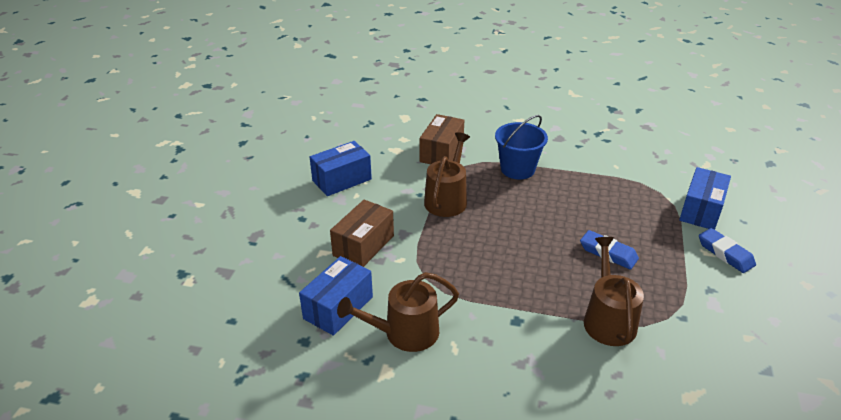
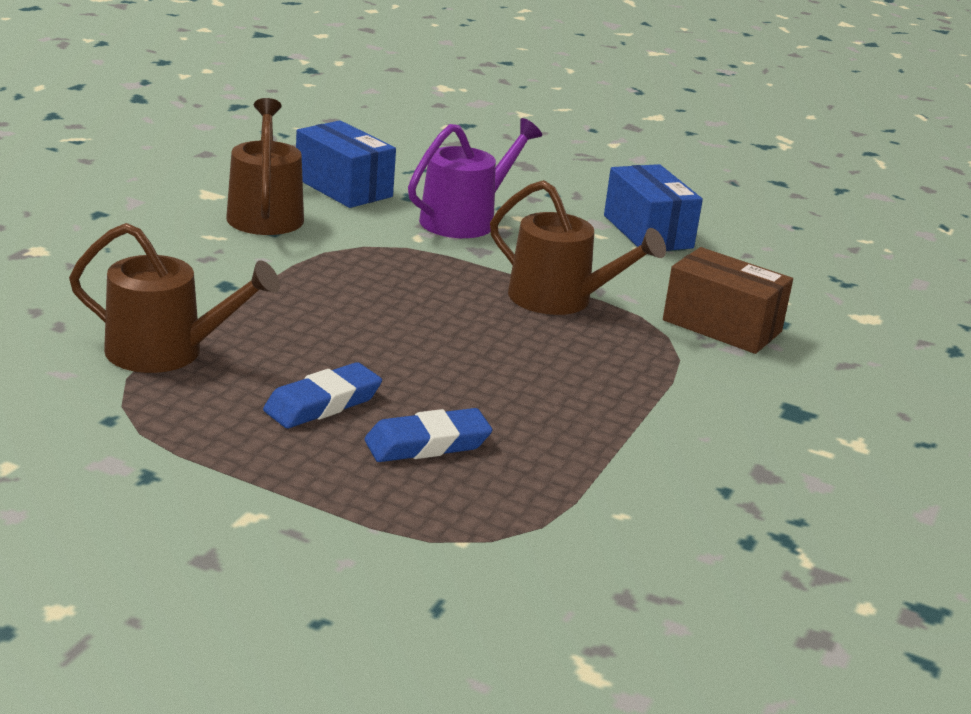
camera: 100 degrees right, 10 degrees down
(363, 245) = (464, 220): brown box -> purple watering can
(517, 169) = (640, 387): blue bucket -> none
(701, 210) = (393, 571): blue box -> none
(725, 253) = (229, 539): blue eraser -> blue eraser (427, 444)

